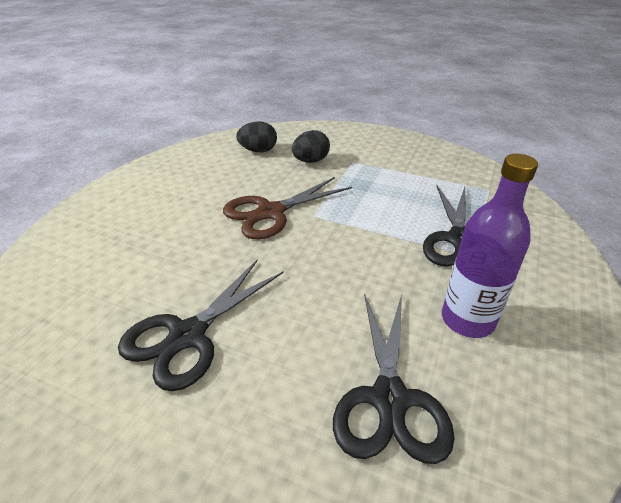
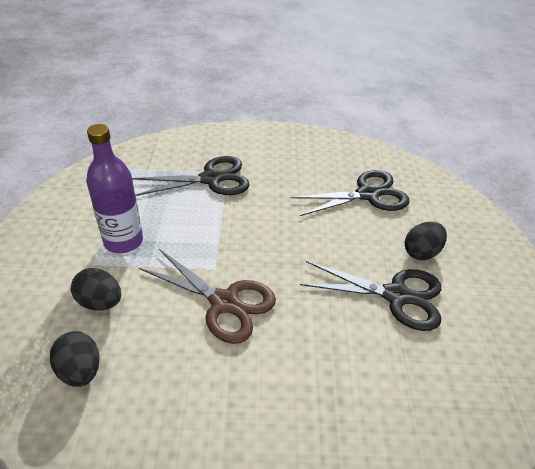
camera: 115 degrees left, 5 degrees up
(232, 406) = (421, 252): none -> black egg
(467, 320) = (292, 172): purple bottle -> purple bottle (123, 241)

